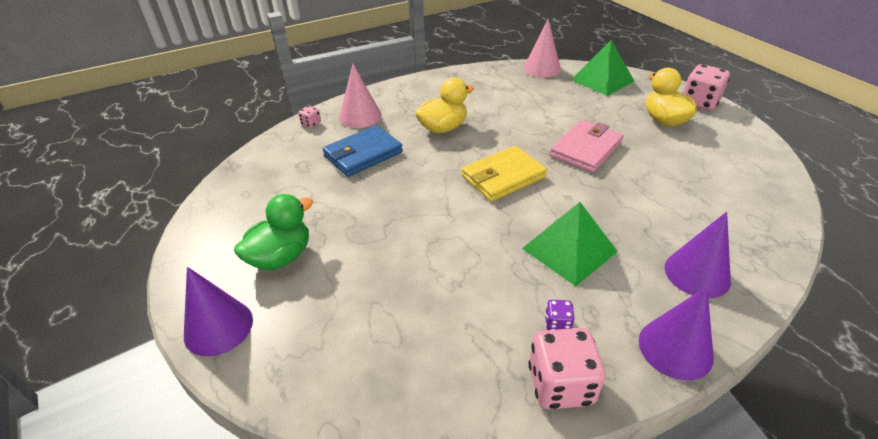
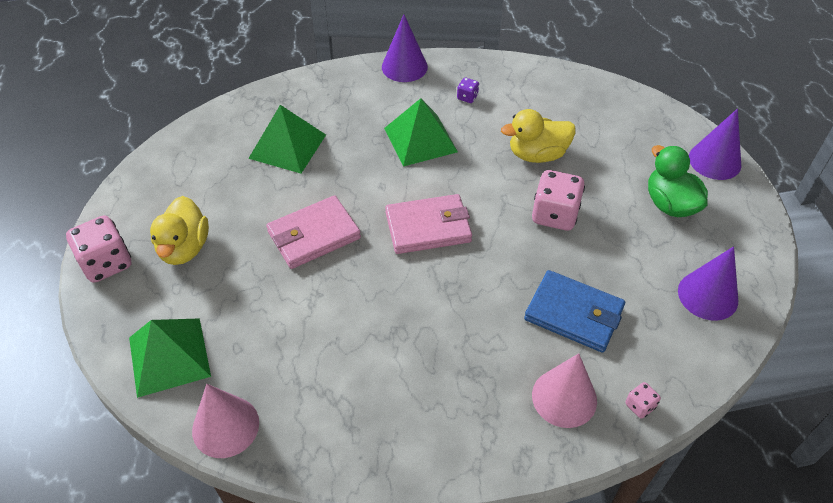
camera: 160 degrees left, 10 degrees up
(281, 257) = (670, 204): green duck -> green duck turned 90 degrees clockwise
(363, 154) = (573, 314): blue wallet -> blue wallet turned 45 degrees clockwise
(443, 128) = (456, 329): yellow duck -> yellow duck (537, 154)
(503, 177) = (428, 227): yellow wallet -> pink wallet
(560, 384) = (488, 70): pink dice -> pink dice (554, 215)
(686, 205) = (287, 146): none -> green pyramid
(697, 274) = (343, 98): purple cone -> purple cone (708, 295)

